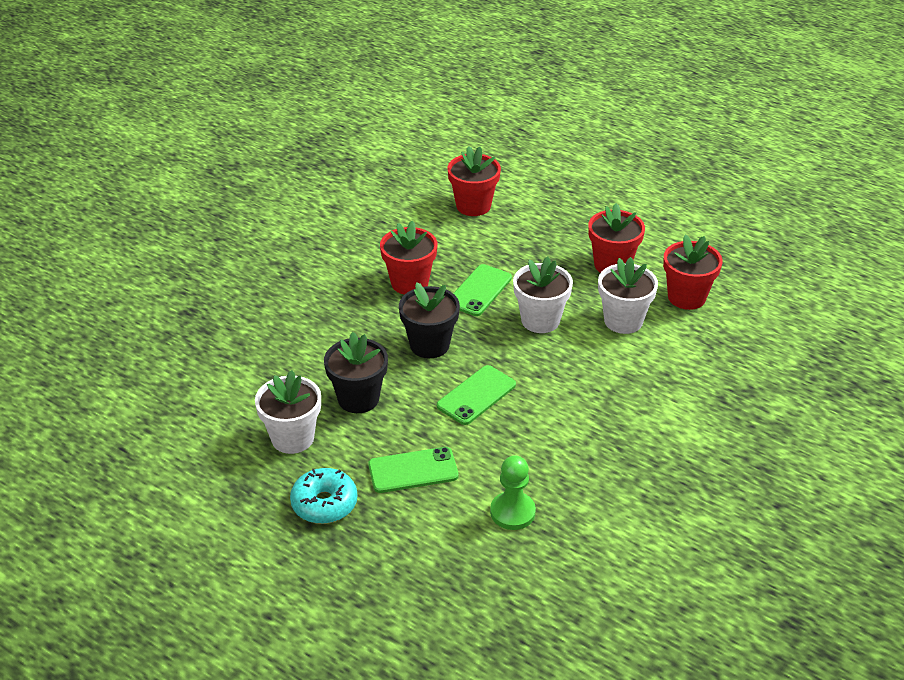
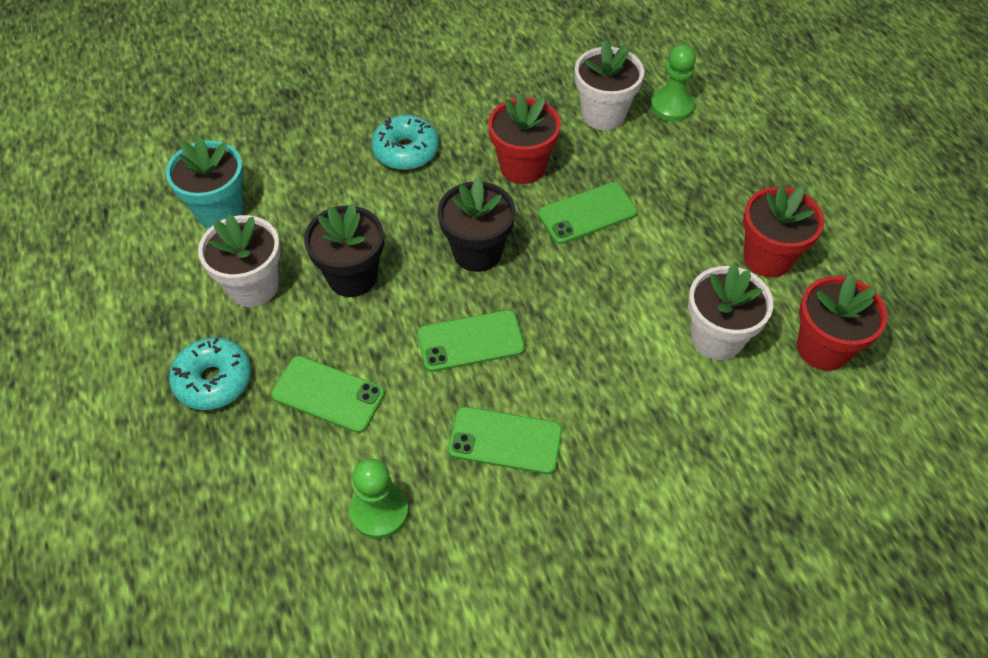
camera: 35 degrees right, 15 degrees up
(215, 406) = (219, 210): none -> turquoise flower pot
(317, 309) = (406, 151): none -> turquoise donut
(473, 206) = (672, 106): red flower pot -> green pawn
(540, 320) = (621, 286): white flower pot -> white flower pot (603, 114)
(552, 436) = (505, 440): none -> green phone

